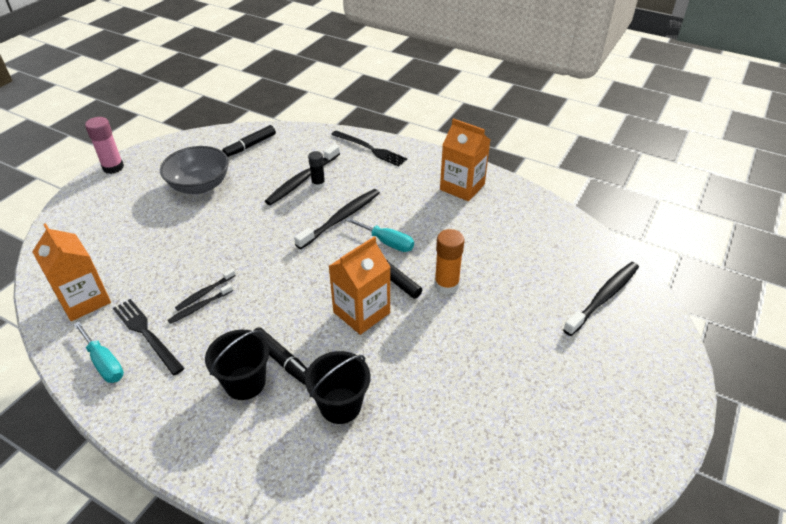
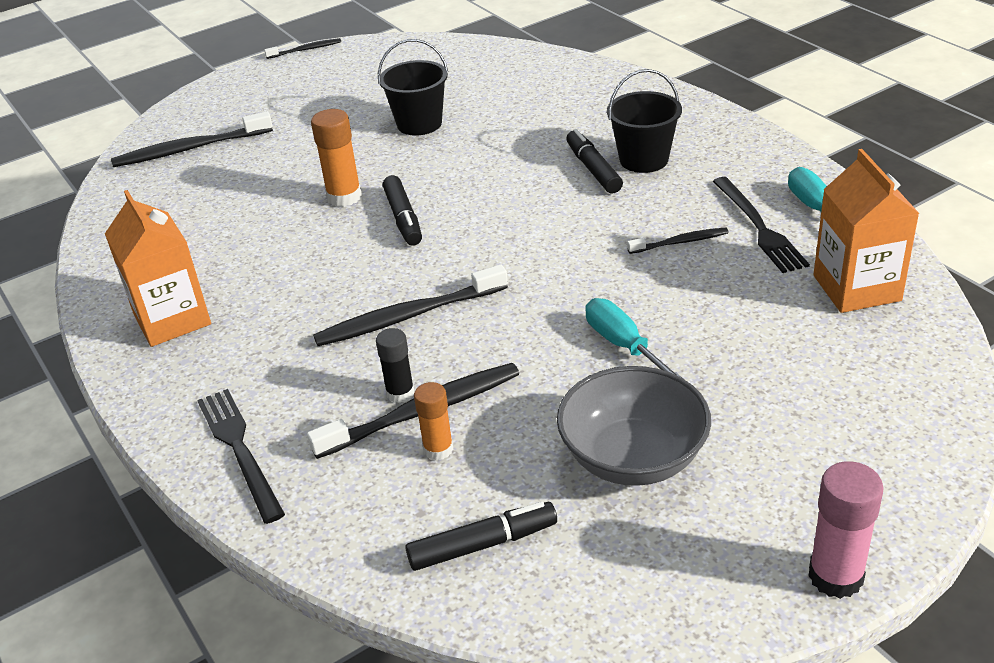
camera: 150 degrees left, 5 degrees down
(205, 293) = (669, 258): black toothbrush -> black toothbrush (305, 50)
(286, 168) = (438, 449): none -> orange glue stick
(340, 405) = (550, 126): black bucket -> black bucket (419, 124)
(361, 312) = (471, 192): orange carton -> none
(387, 242) = (370, 263): turquoise screwdriver -> turquoise screwdriver (622, 344)

